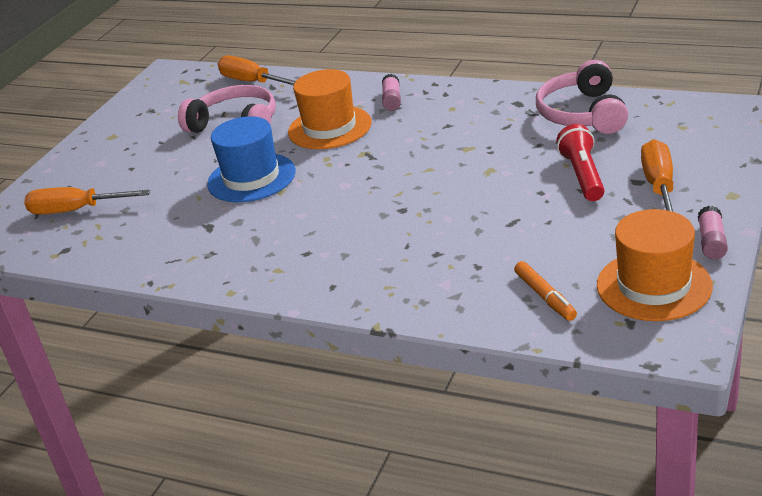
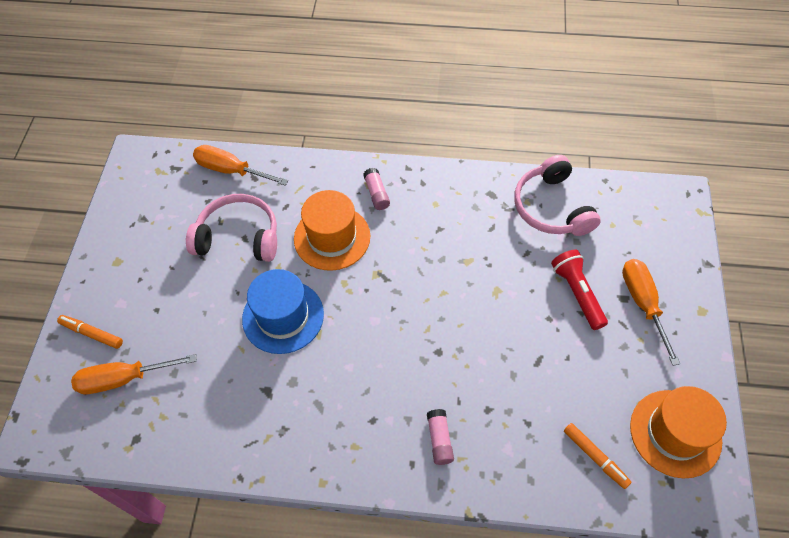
camera: 20 degrees left, 25 degrees up
(63, 180) = (92, 334): none -> orange marker
(711, 242) = (703, 373): pink glue stick -> pink glue stick (439, 440)

